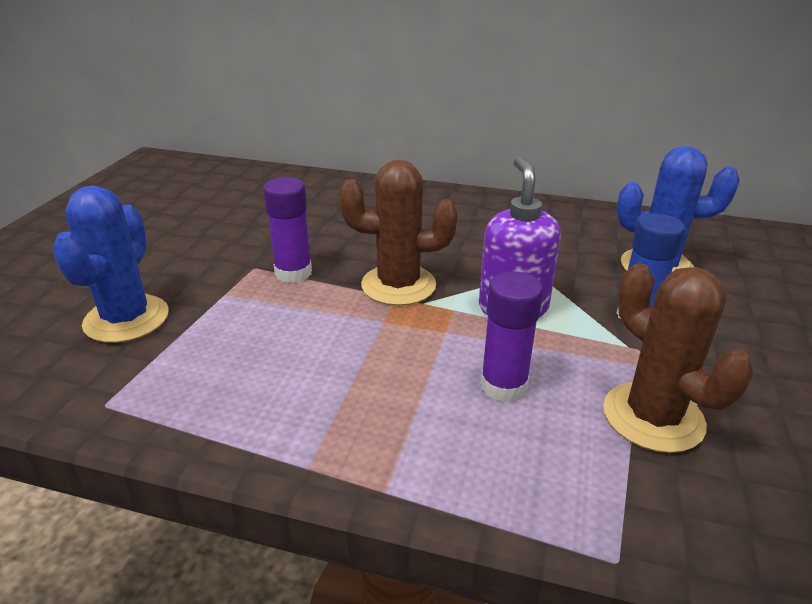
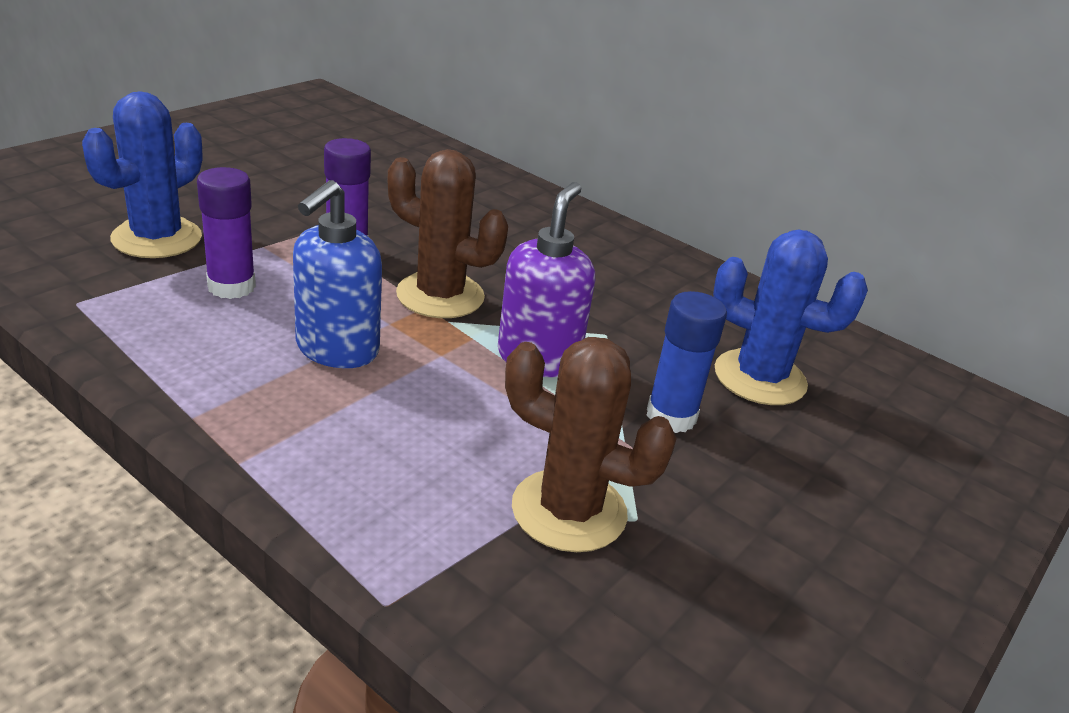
camera: 20 degrees right, 0 degrees up
(366, 358) = (336, 350): none -> blue soap dispenser
(503, 386) = (444, 423): purple glue stick -> purple glue stick (231, 286)
(653, 417) = (569, 511): brown cactus -> brown cactus turned 60 degrees counterclockwise

